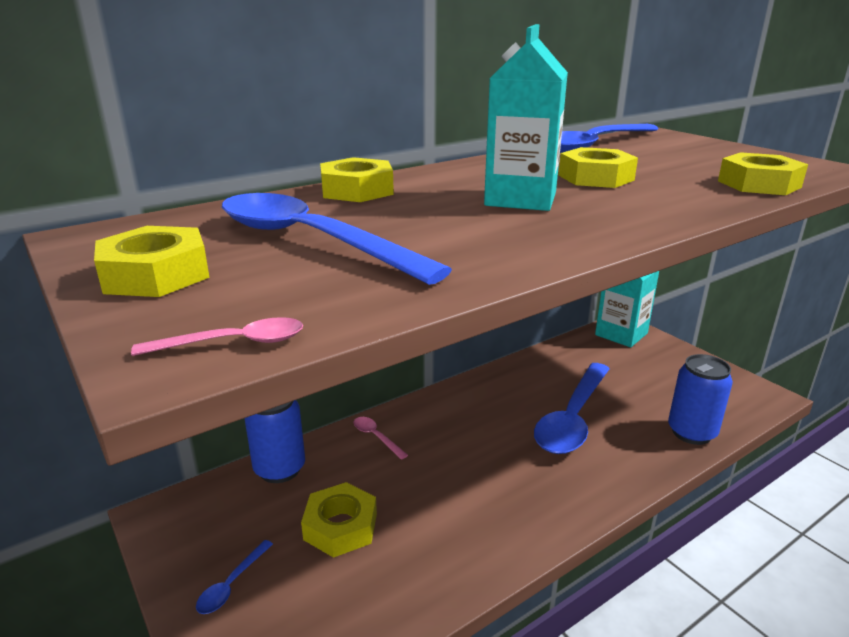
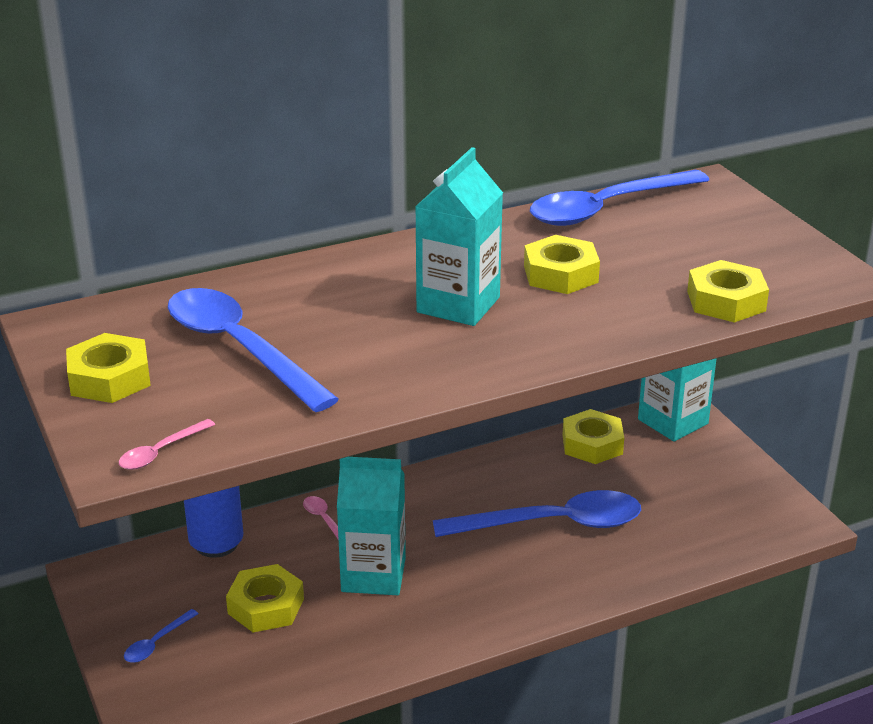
camera: 10 degrees right, 5 degrees up
(233, 343) = (161, 452): pink spoon -> pink spoon turned 135 degrees clockwise
(357, 190) = (304, 276): yellow nut -> yellow nut (592, 444)
(436, 481) = (373, 575): none -> turquoise carton
(572, 418) = (552, 524): blue spoon -> blue spoon turned 135 degrees counterclockwise
(691, 432) = (681, 555): blue can -> none

